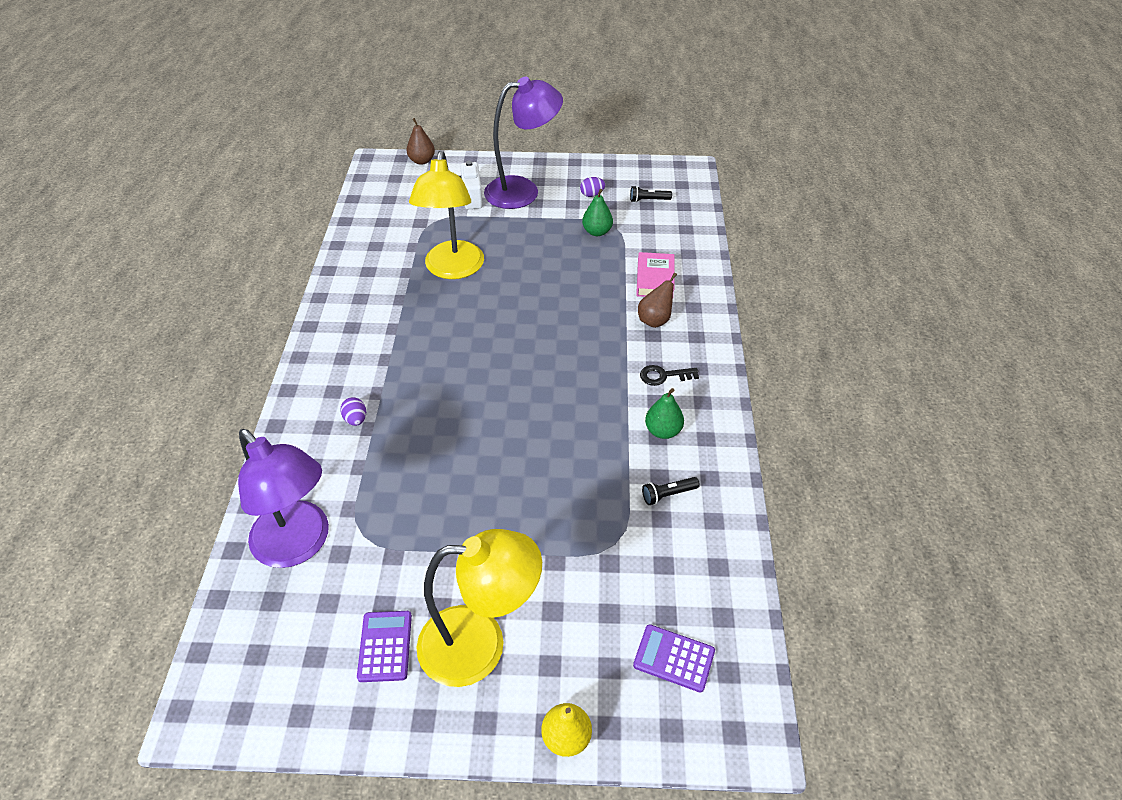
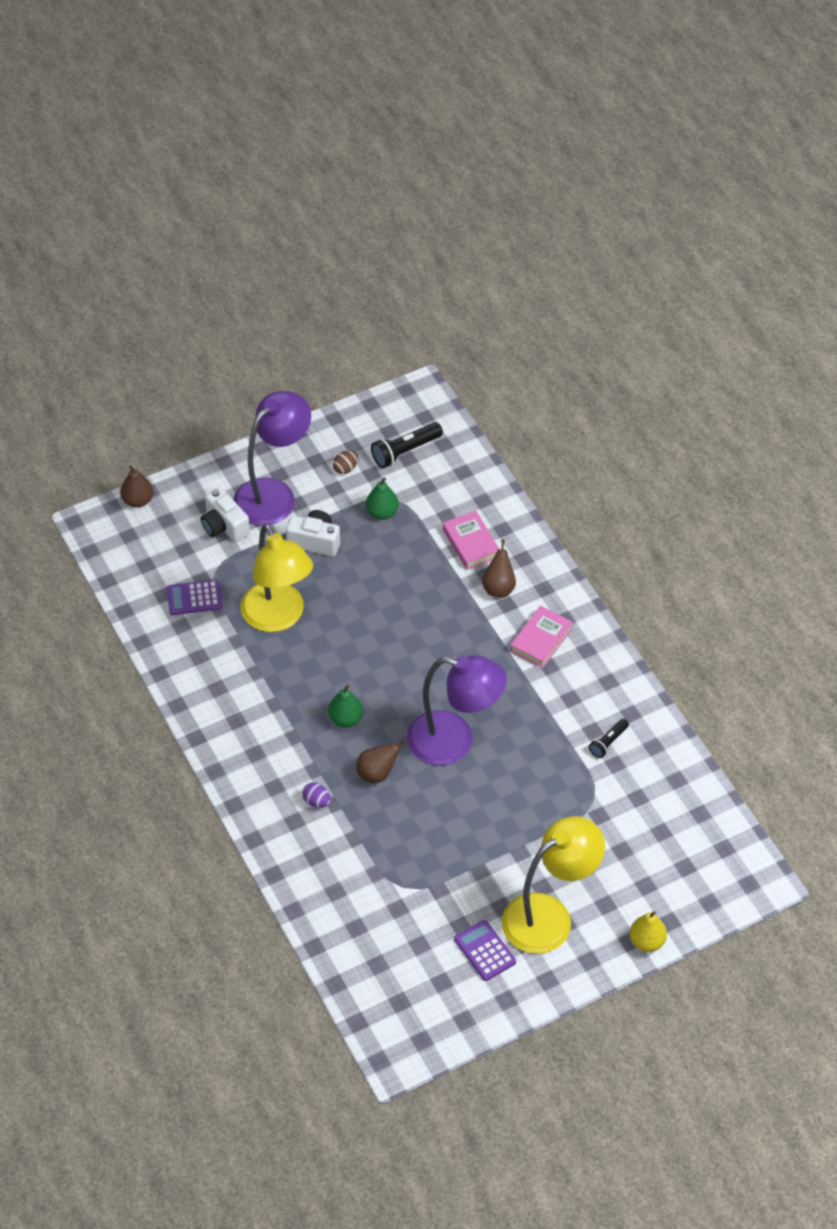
camera: 30 degrees left, 5 degrees up
(299, 545) = (362, 918): purple lamp -> purple lamp (454, 742)
(428, 421) = (377, 773): none -> brown pear
(527, 231) = (315, 541): none -> white camera
(592, 194) = (345, 468): purple egg -> brown egg
(648, 200) = (405, 451): black flashlight -> black flashlight, size x1.64
(663, 431) = (571, 691): green pear -> green pear (345, 719)
(664, 376) = (541, 640): black key -> pink book
(674, 658) = (684, 858): purple calculator -> purple calculator (194, 598)

